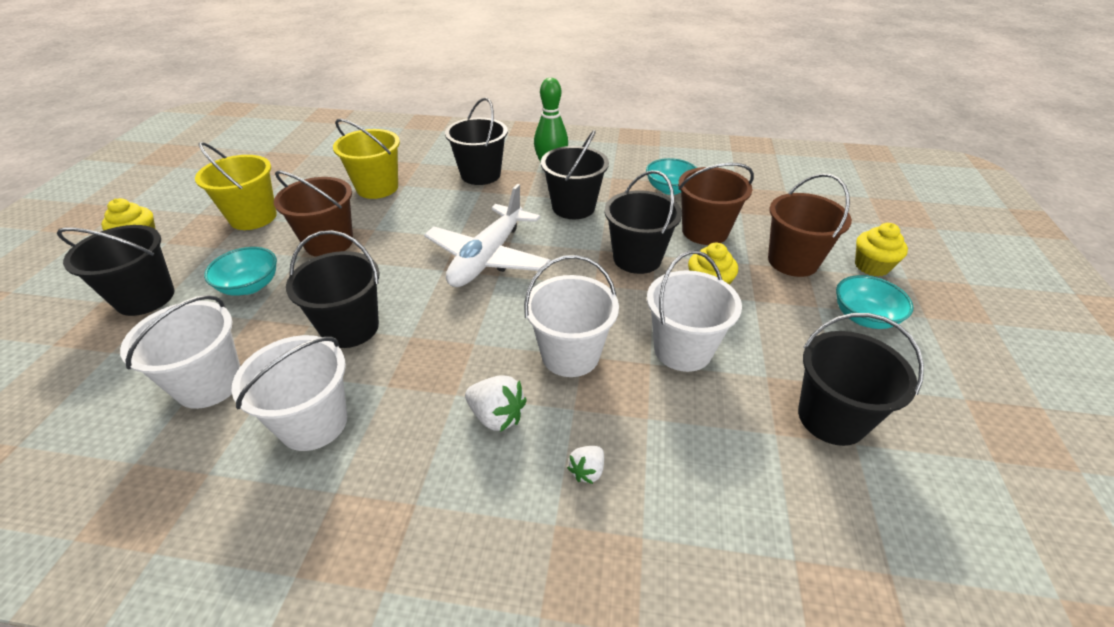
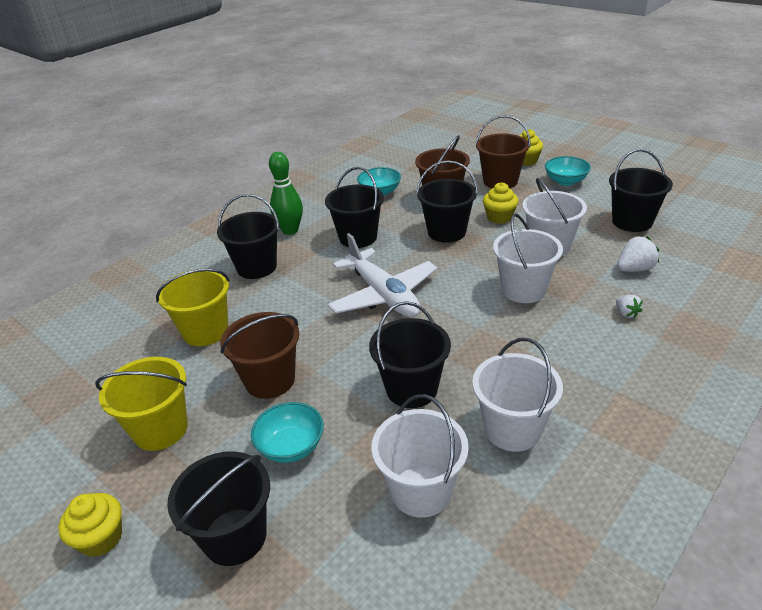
camera: 55 degrees left, 5 degrees down
(496, 416) = (560, 336): white strawberry -> white strawberry (634, 269)

